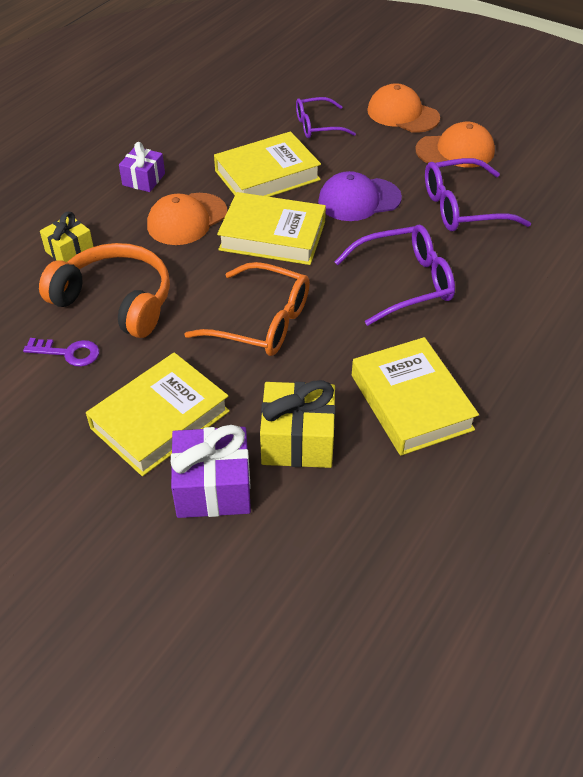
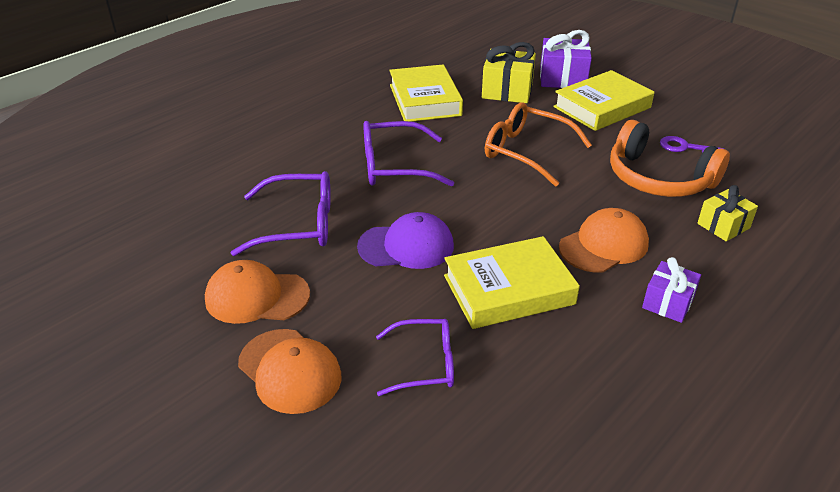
camera: 170 degrees left, 10 degrees down
(272, 236) = (510, 218): yellow book -> none

